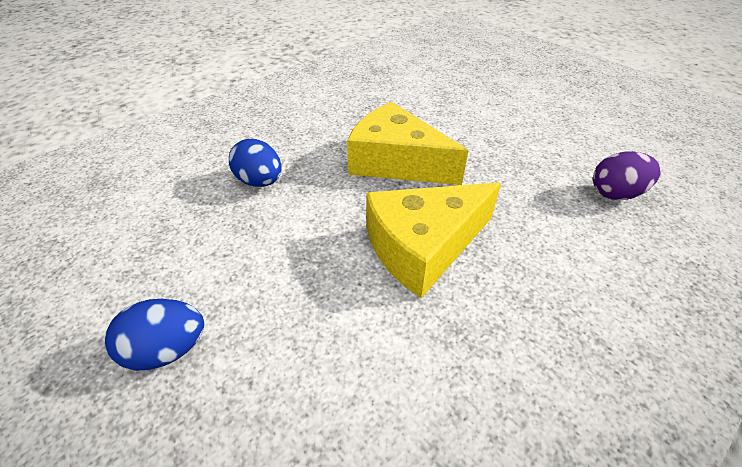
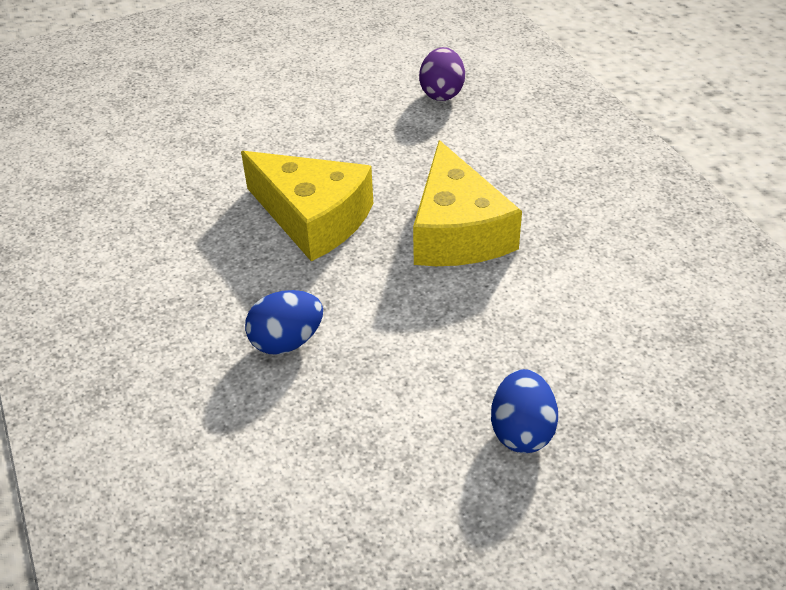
camera: 70 degrees left, 0 degrees up
(396, 162) = (313, 218): yellow cheese -> yellow cheese turned 105 degrees counterclockwise

